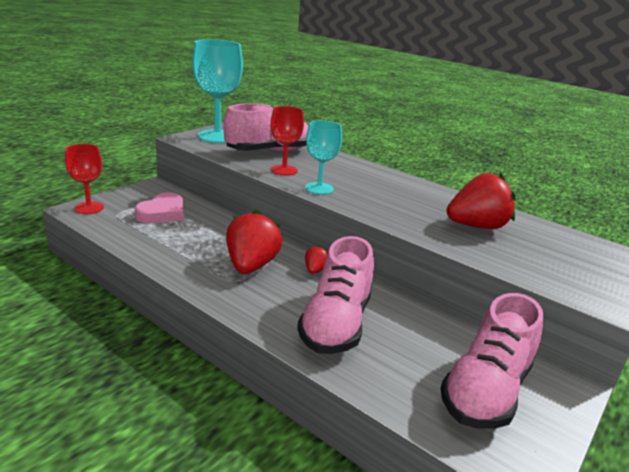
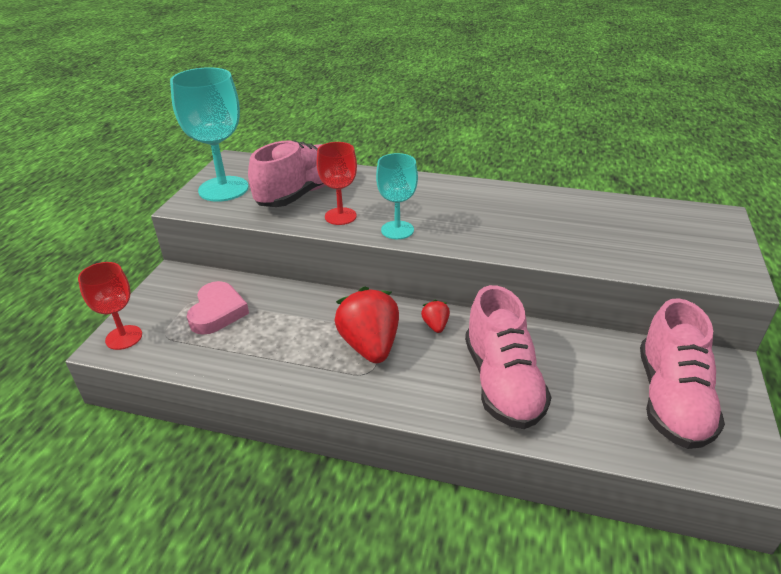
camera: 20 degrees left, 10 degrees up
(476, 226) = (576, 226): red strawberry -> none

